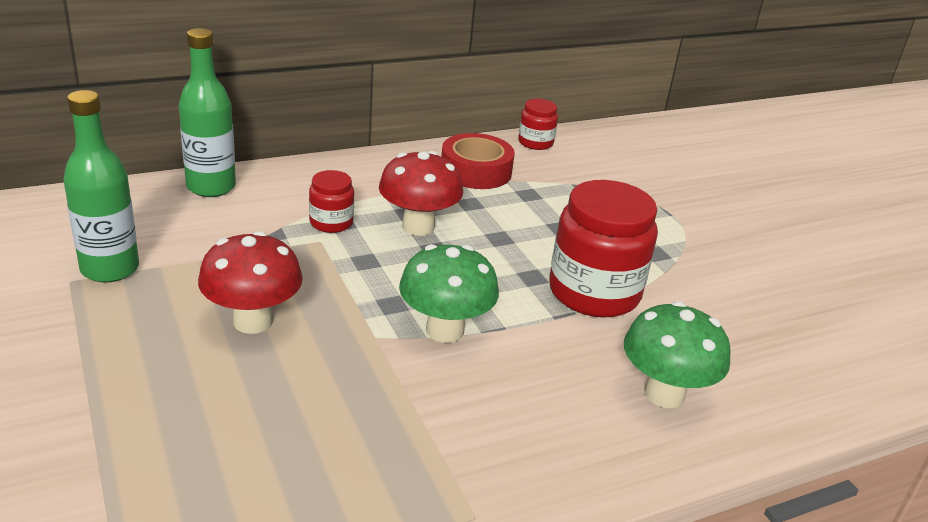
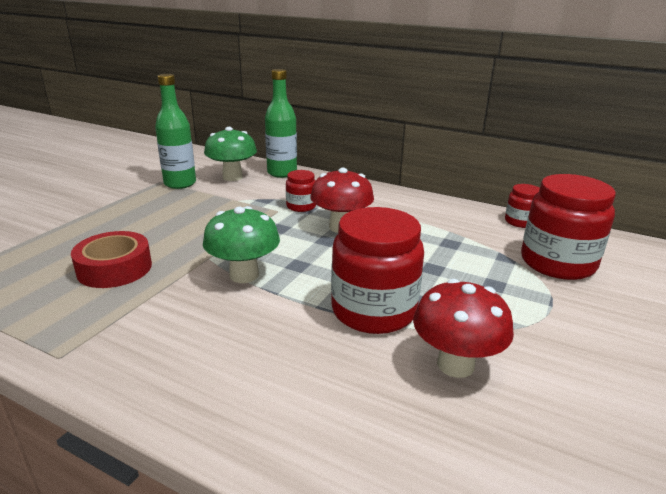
camera: 55 degrees right, 5 degrees down
(253, 321) = (180, 225): red mushroom -> red mushroom (455, 364)
(476, 171) = (439, 219): red tape -> red tape (114, 268)
(619, 173) = (557, 263): none -> red jar
(664, 394) = (285, 391): green mushroom -> green mushroom (232, 177)

